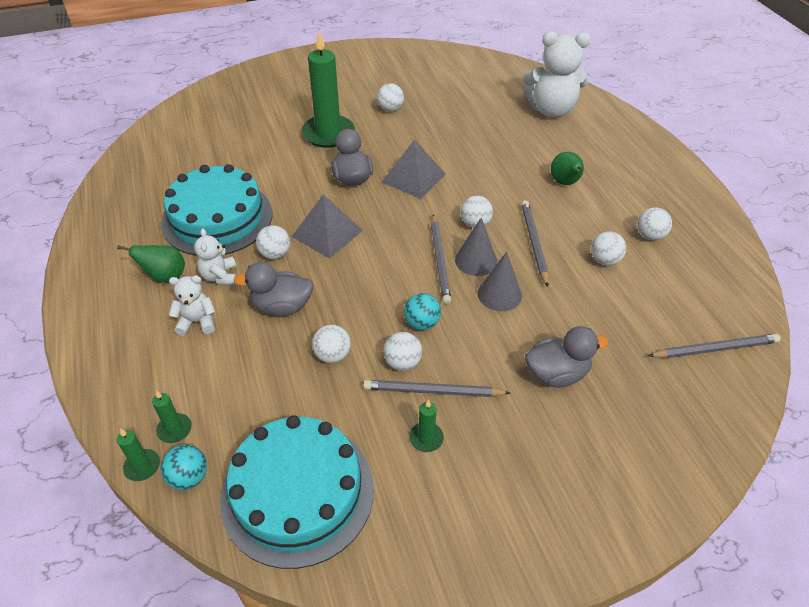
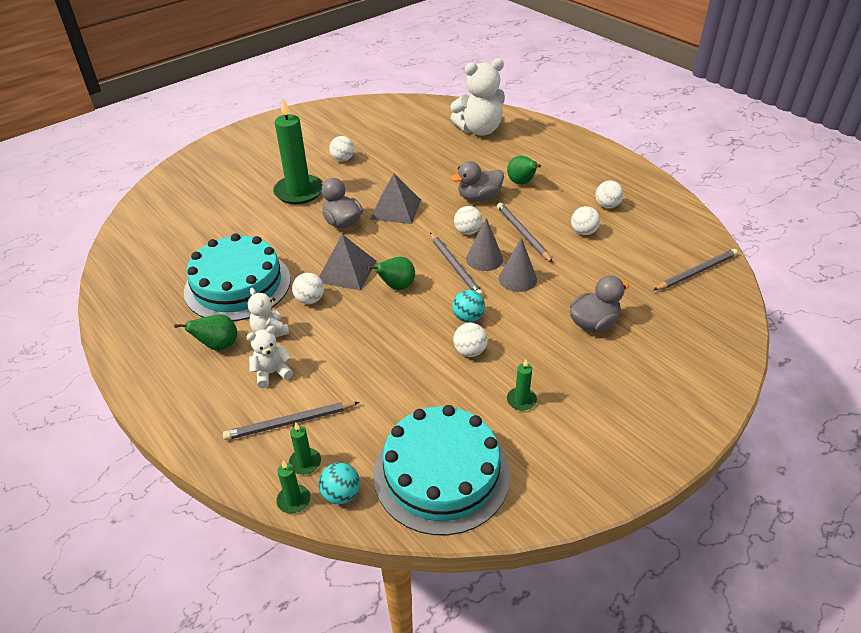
camera: 20 degrees left, 5 degrees down
(282, 307) = (341, 339): grey duck -> grey duck (479, 197)
(332, 355) = (408, 363): white ball -> none
(367, 265) = (396, 286): none -> green pear
(433, 391) = (506, 365): grey pencil -> grey pencil (290, 422)

